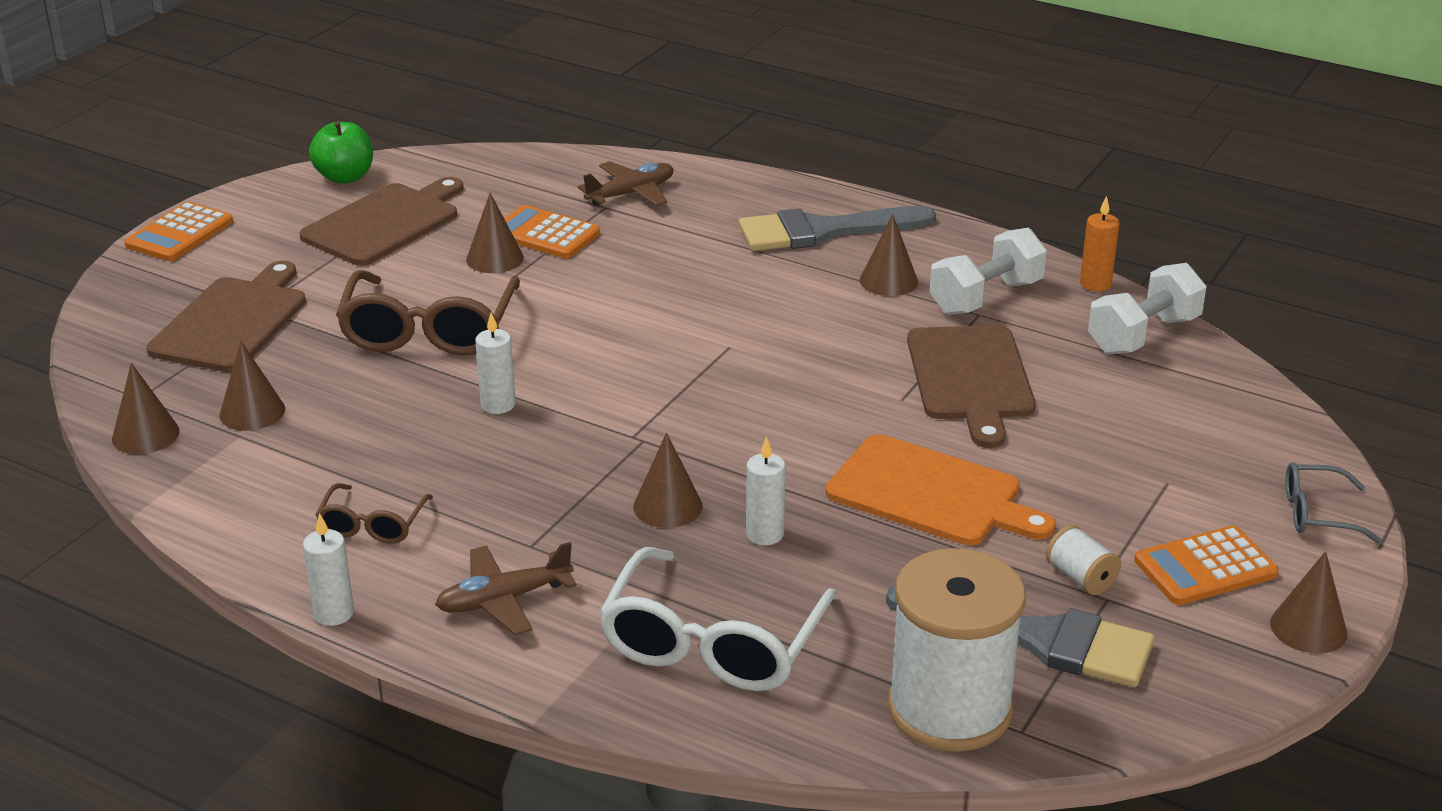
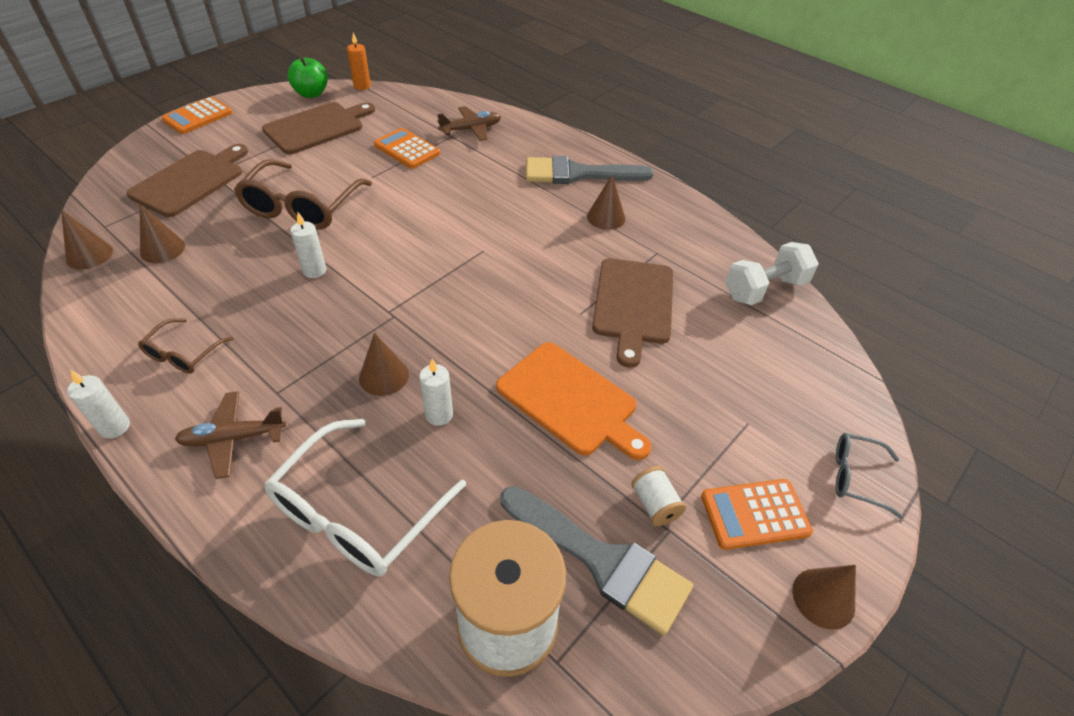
camera: 10 degrees right, 15 degrees up
(495, 258) = (368, 161): brown cone -> none
(986, 297) = (666, 240): white dumbbell -> none
(1095, 284) = (743, 242): orange candle -> orange candle (362, 86)

